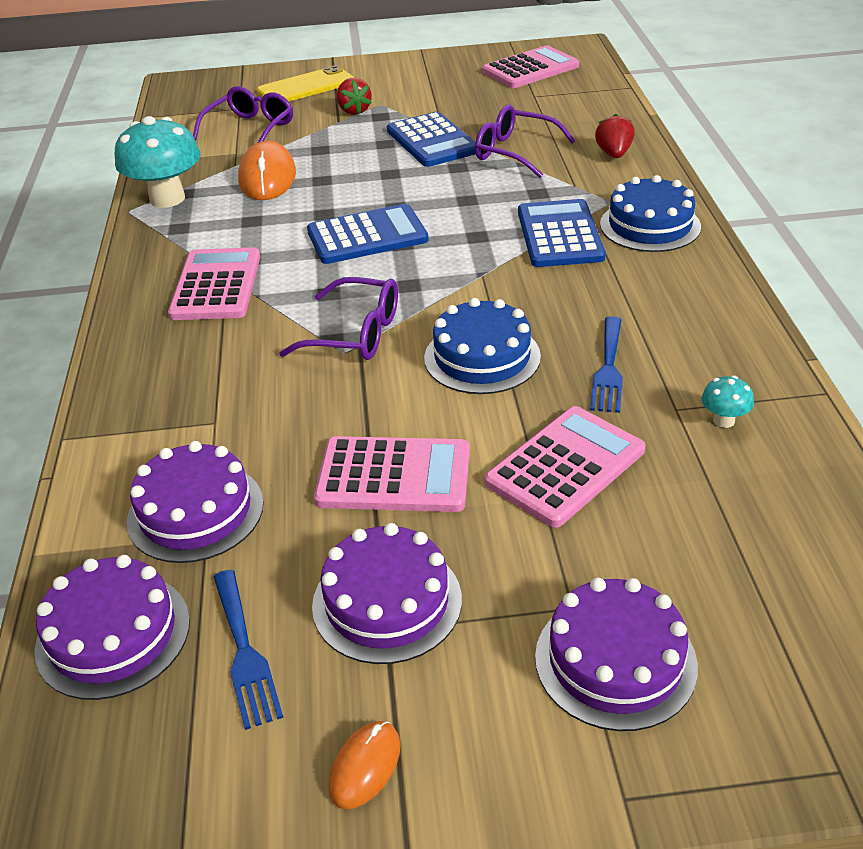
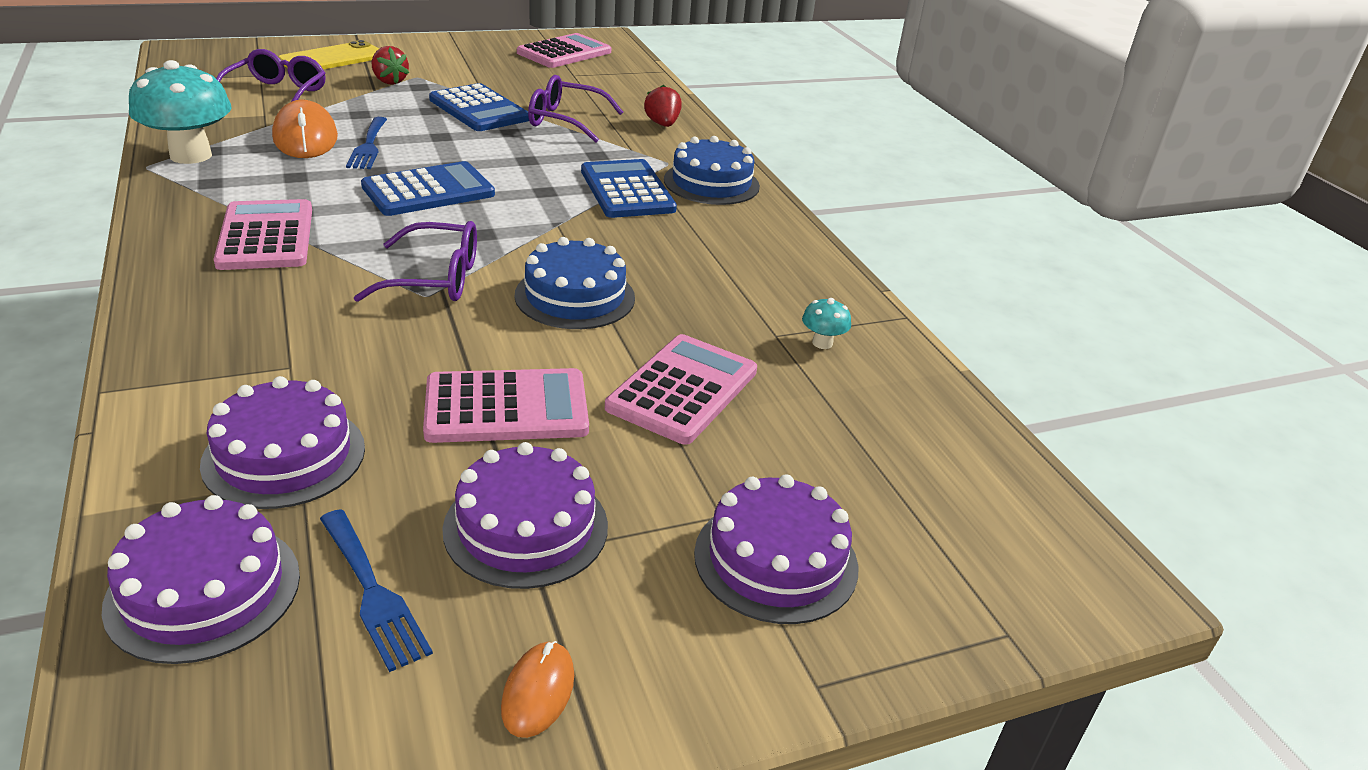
camera: 20 degrees left, 5 degrees down
(608, 369) = (703, 303): blue fork -> blue fork (368, 146)

